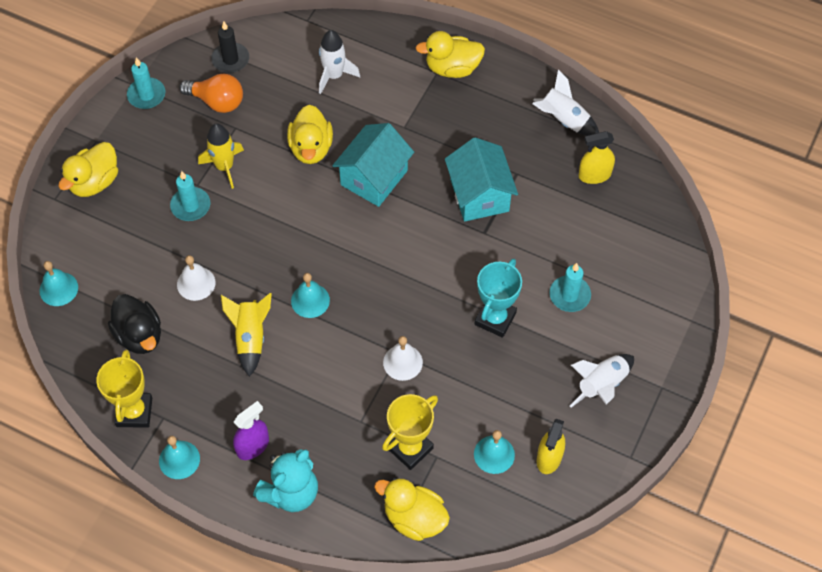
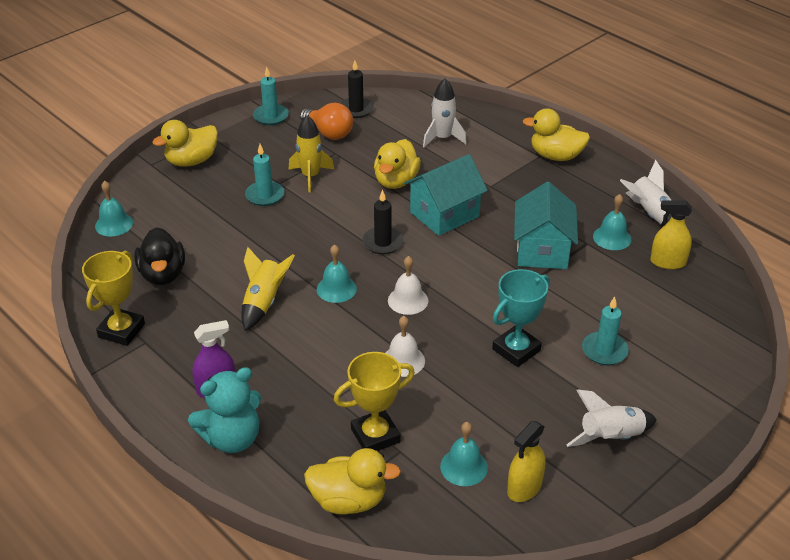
camera: 20 degrees right, 20 degrees down
(179, 459) = (139, 379): turquoise bell -> turquoise bell (612, 238)
(196, 283) = (237, 250): white bell -> white bell (408, 300)
(330, 231) = (383, 242): none -> black candle
(414, 518) = (349, 500): yellow duck -> yellow duck turned 135 degrees clockwise

